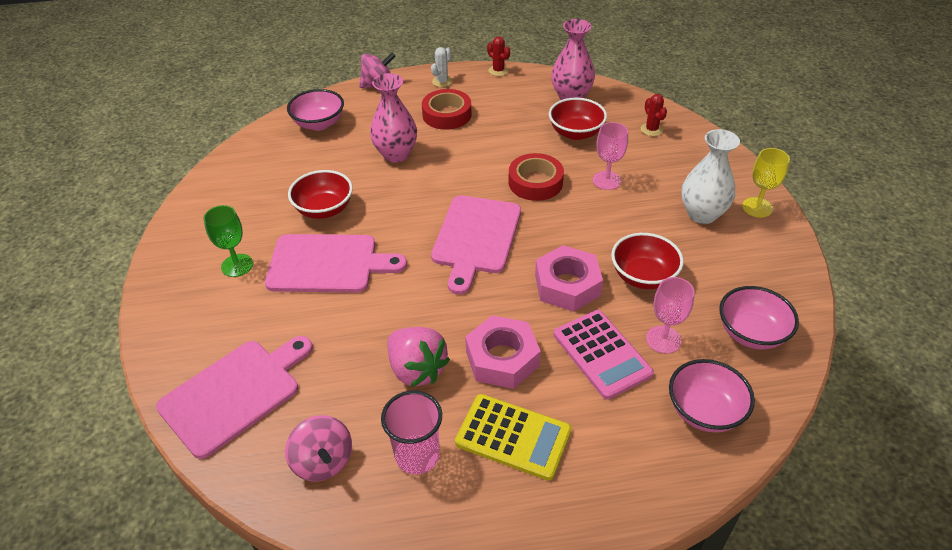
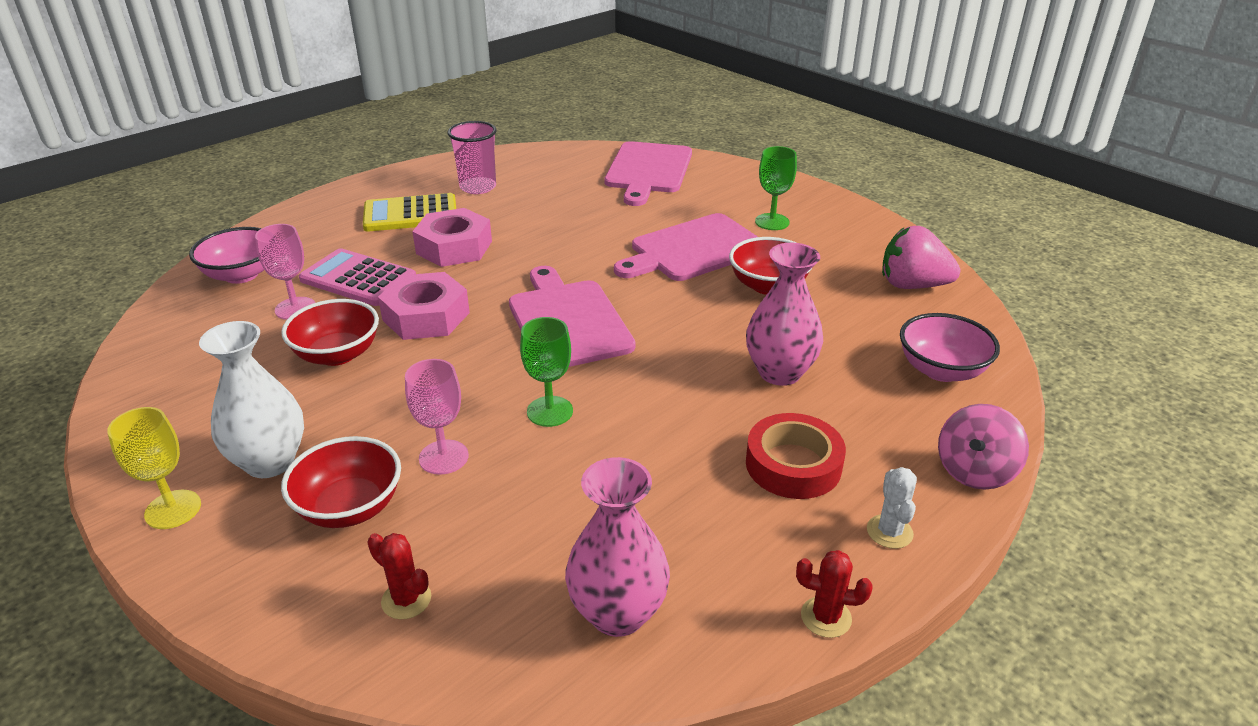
camera: 145 degrees right, 10 degrees down
(323, 461) = (542, 167): pink spinning top -> none
(417, 369) = (524, 220): pink strawberry -> pink strawberry (912, 285)
(535, 182) = (550, 411): red tape -> green goblet
(576, 133) = (548, 525): red bowl -> red bowl (350, 507)
(751, 333) = (191, 345): pink bowl -> none

